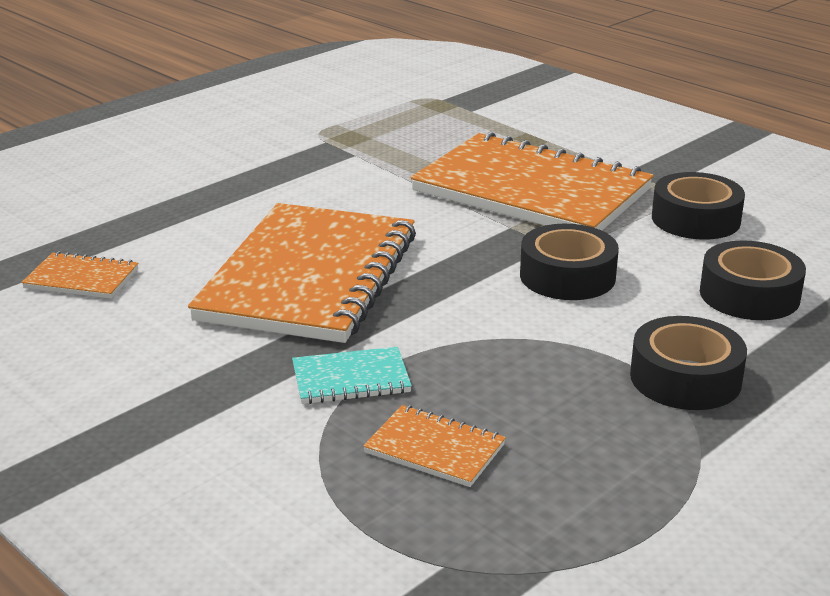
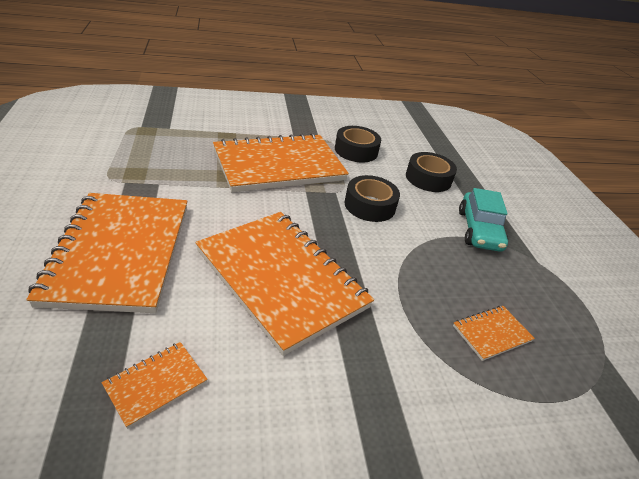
camera: 60 degrees left, 10 degrees up
(217, 190) = (120, 252): none -> orange notebook
(351, 379) = (405, 325): turquoise notebook -> none
(685, 378) = (479, 230): black tape -> turquoise car

